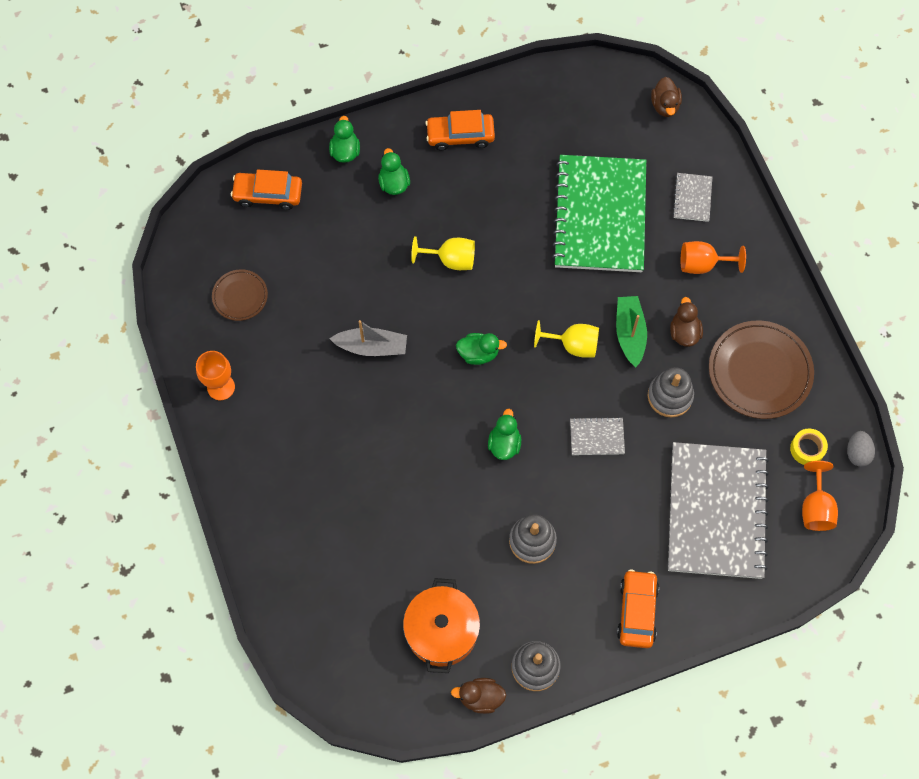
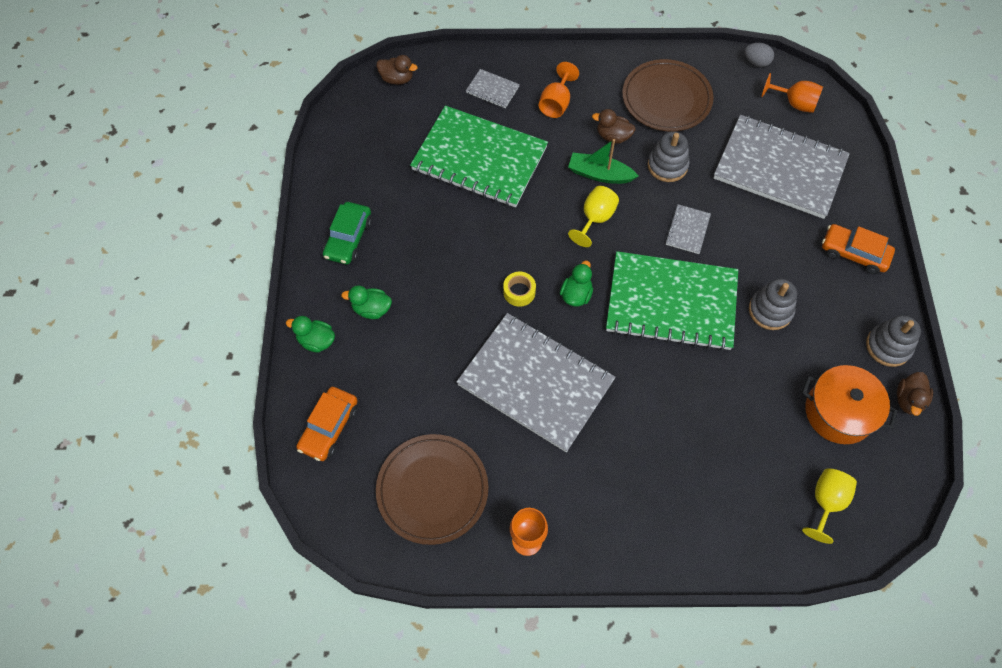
camera: 70 degrees left, 5 degrees down
(240, 296) = (432, 490): brown plate -> brown plate, size x1.84
(372, 347) = (535, 383): grey boat -> grey notebook
(451, 260) = (473, 287): yellow goblet -> yellow goblet (826, 502)
(460, 135) = (348, 238): orange car -> green car
(504, 443) = (671, 302): green duck -> green notebook
(807, 449) = (743, 91): yellow tape -> yellow tape (519, 292)

